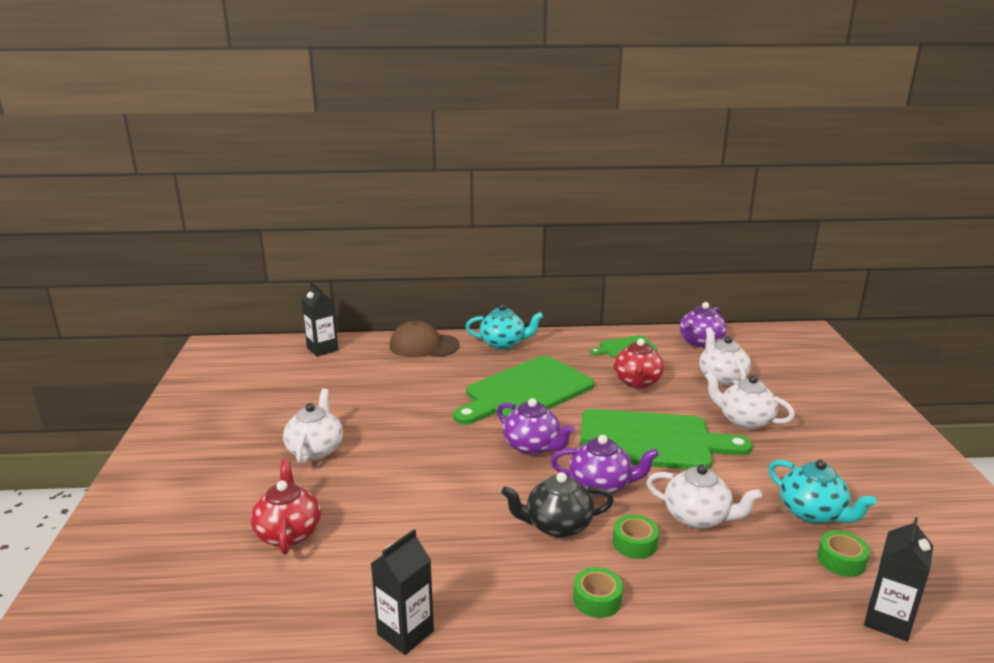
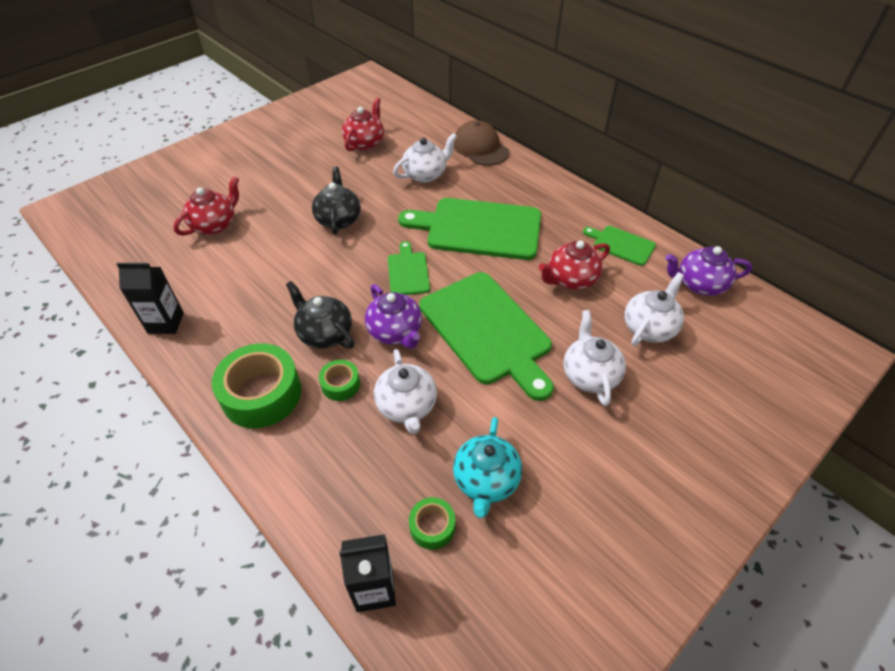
camera: 50 degrees right, 25 degrees up
(315, 450) = (302, 183): white teapot -> white teapot (425, 174)
(316, 392) = (365, 143): none -> red teapot
(322, 349) = (418, 112): black carton -> none
(406, 452) = (338, 219): none -> black teapot
(503, 344) = (535, 180): turquoise teapot -> none
(532, 446) = (408, 272): purple teapot -> green cutting board
(597, 599) = (261, 394): green tape -> green tape, size x2.01

